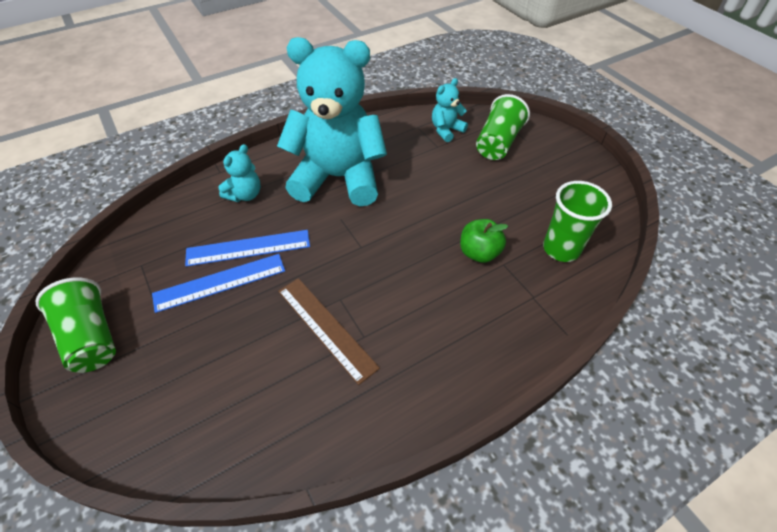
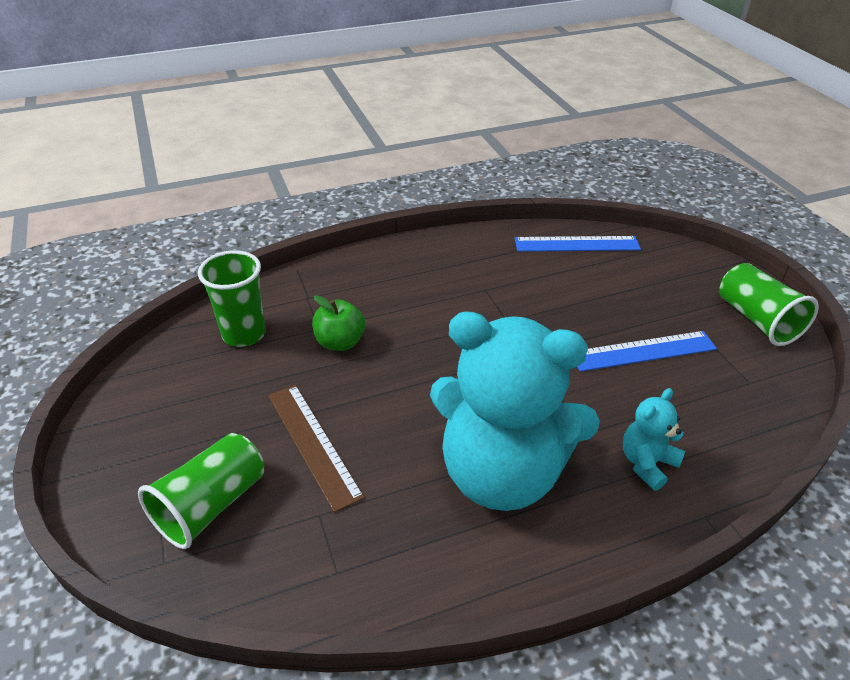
camera: 170 degrees left, 10 degrees down
(248, 248) = (620, 384): blue ruler -> blue ruler (577, 244)
(326, 328) = (521, 299): brown ruler -> brown ruler (313, 444)
(446, 130) = (286, 551): turquoise teddy bear -> none

